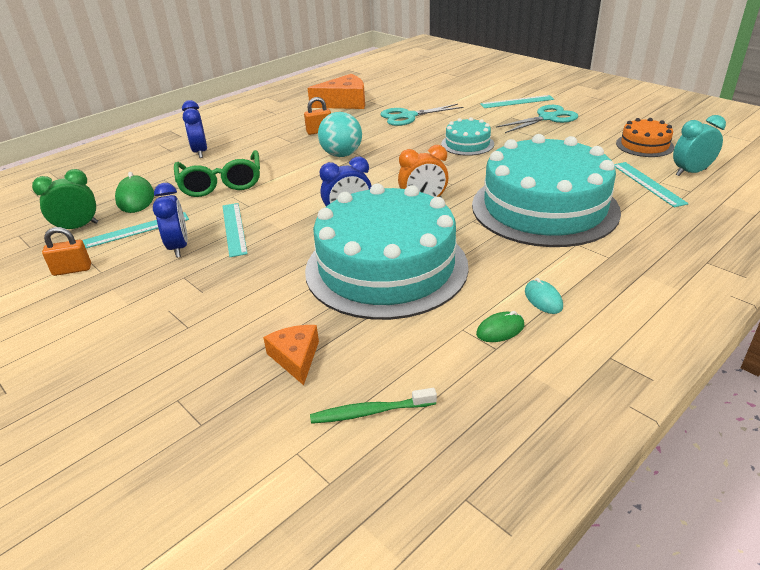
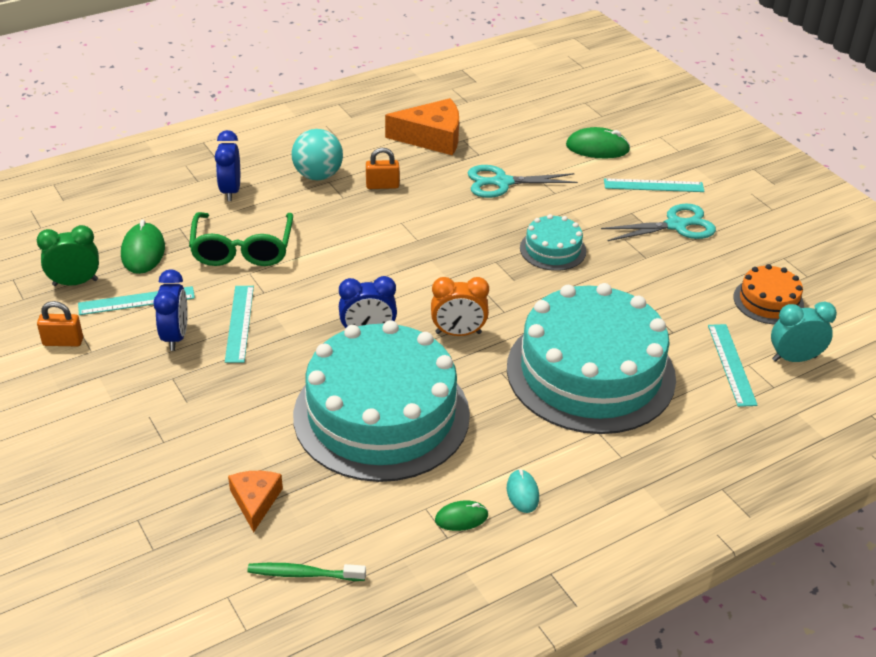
camera: 10 degrees right, 5 degrees up
(341, 155) = (395, 233): turquoise ball -> turquoise ball (318, 175)
(465, 90) = (597, 148): none -> green mouse

